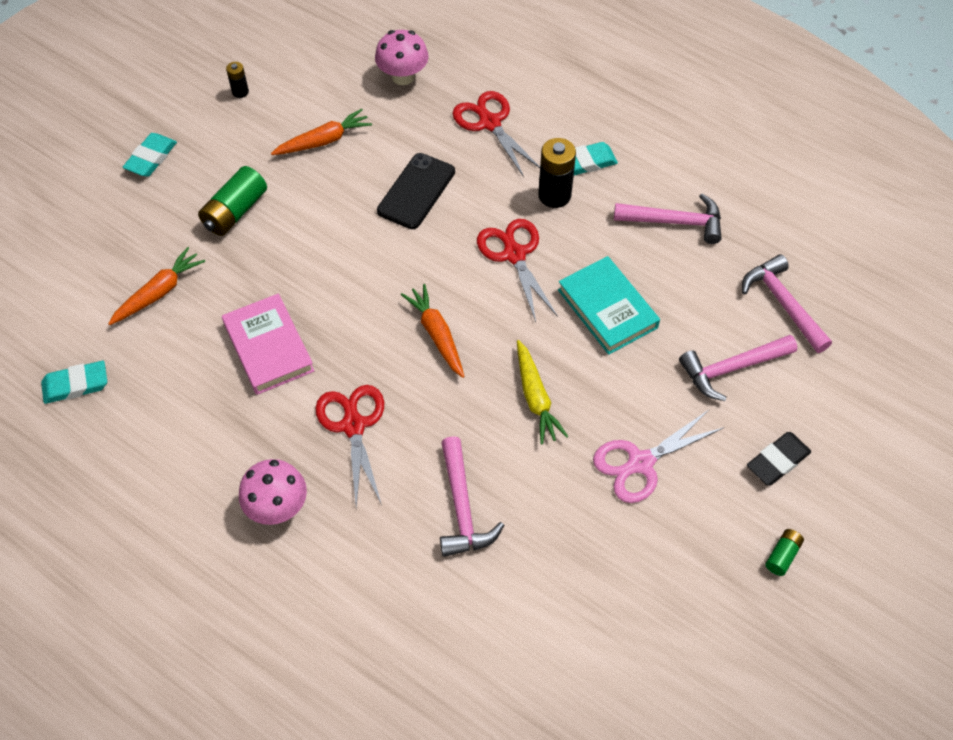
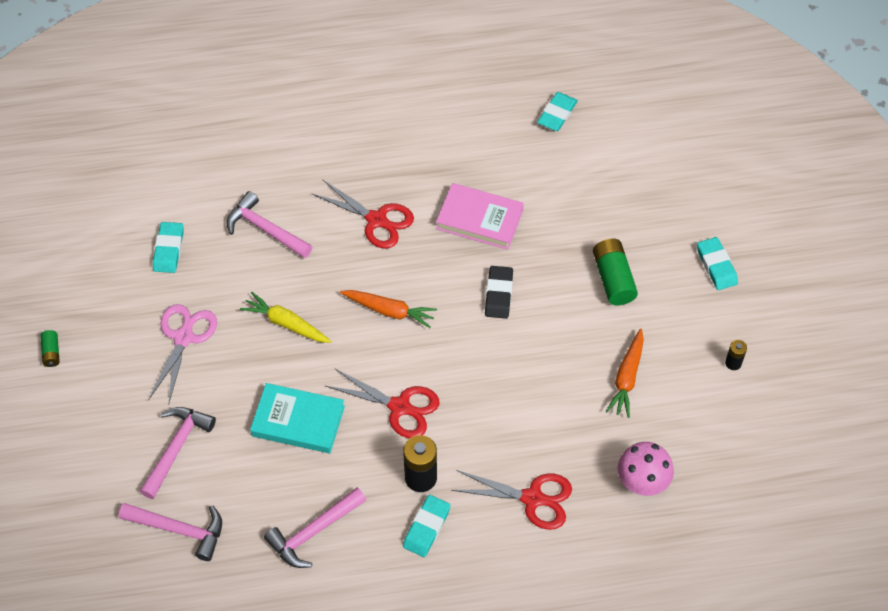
camera: 135 degrees right, 0 degrees up
(159, 292) = (586, 194): orange carrot -> none
(277, 507) = (367, 149): pink mushroom -> none
(416, 191) = (518, 396): black phone -> none
(575, 570) = (168, 249): none -> turquoise eraser
(777, 461) = (97, 409): black eraser -> black eraser (498, 294)

